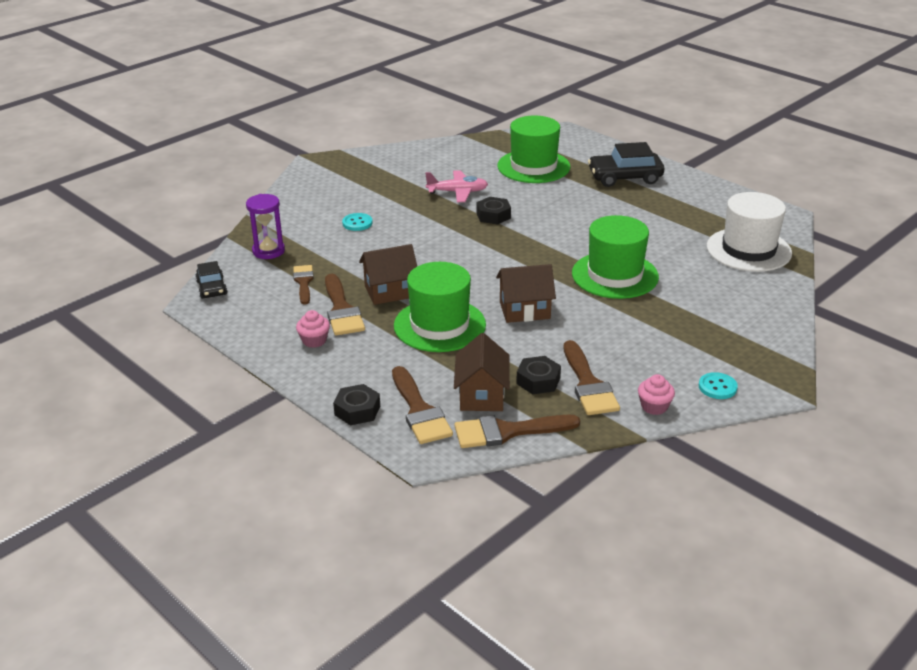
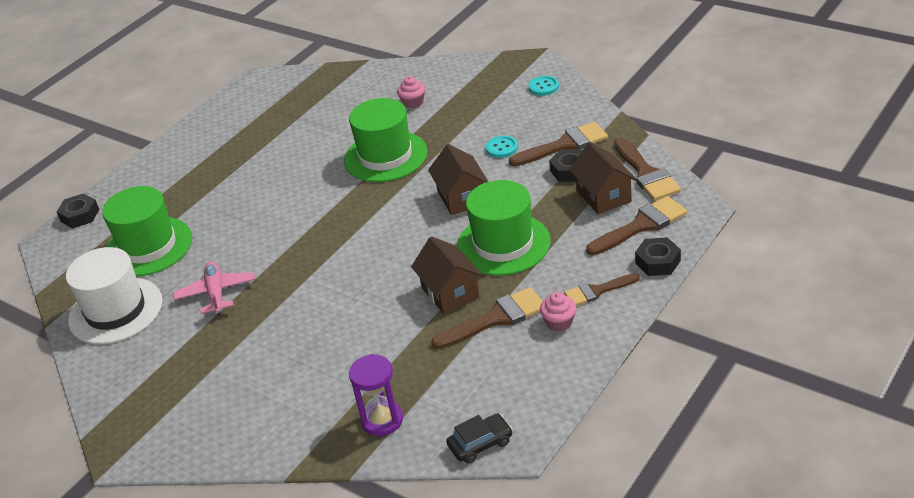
camera: 95 degrees left, 5 degrees up
(303, 282) = (448, 365): brown brush -> brown brush (597, 291)
(357, 223) = (301, 359): turquoise button -> turquoise button (501, 148)
(482, 395) = (603, 196): brown house -> brown house turned 75 degrees clockwise
(493, 215) = (273, 254): black nut -> black nut (80, 216)
(625, 177) = (178, 178): black car -> none
(654, 406) = (581, 111): pink cupcake -> pink cupcake (413, 102)
(748, 250) = (326, 92): white hat -> white hat (115, 311)

